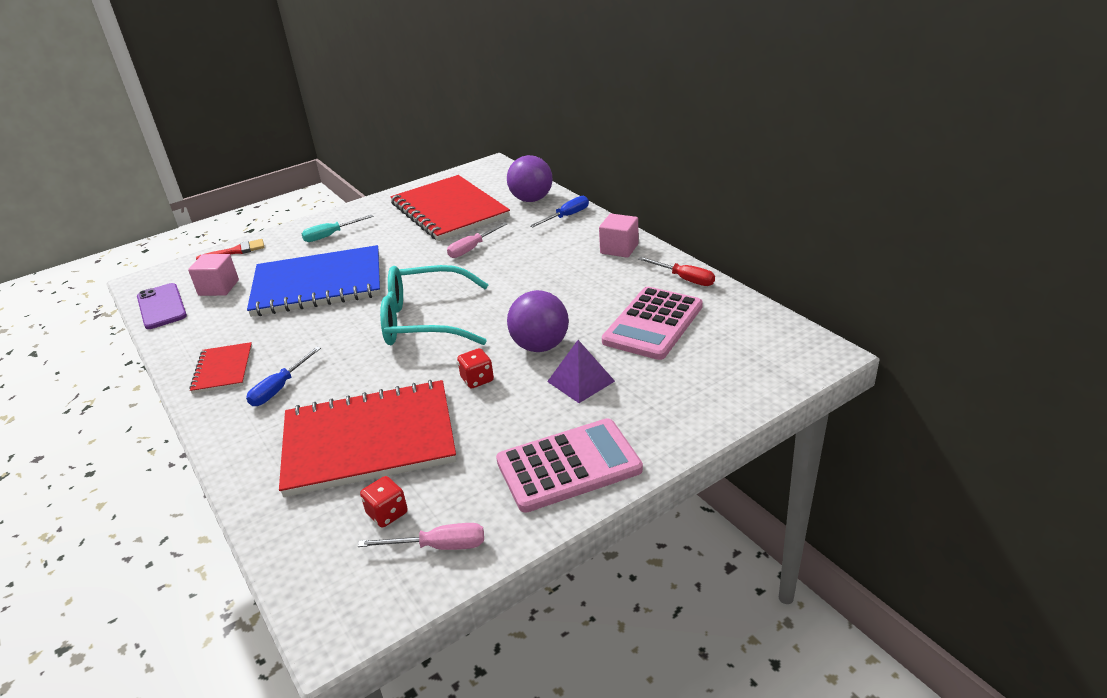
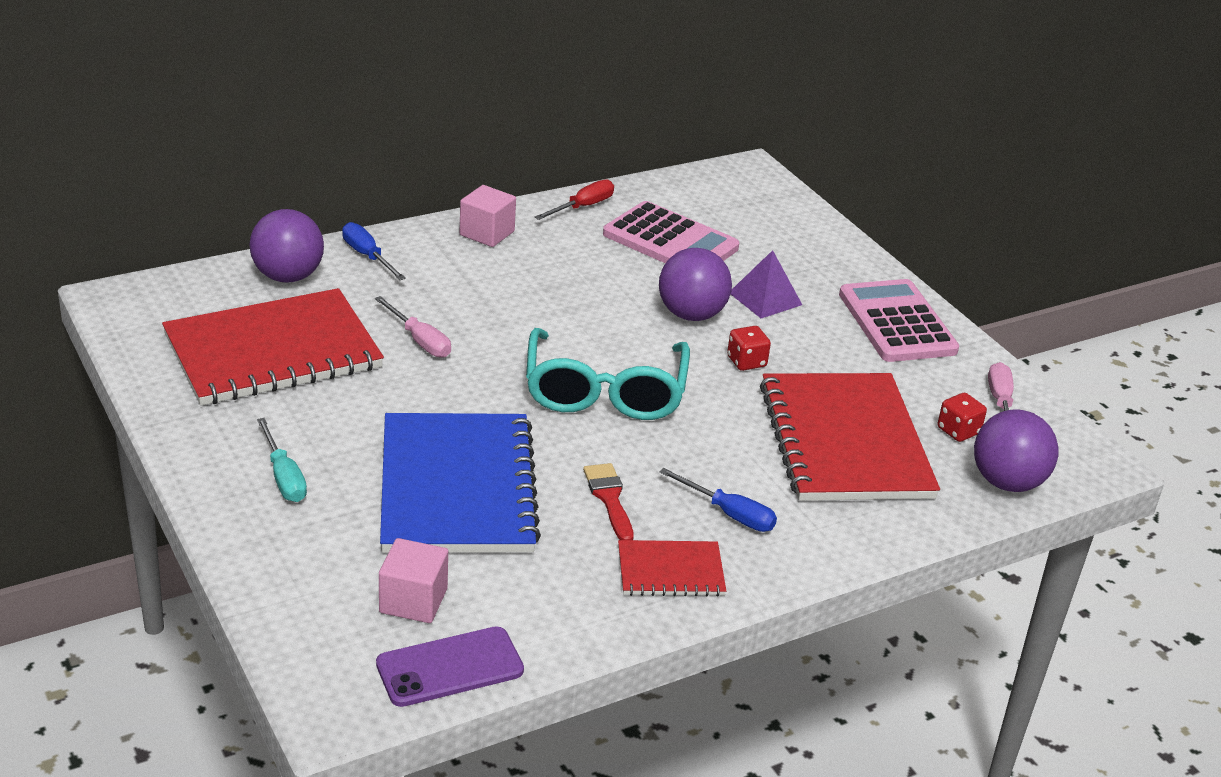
camera: 90 degrees left, 0 degrees up
(236, 251) = (276, 591): red brush -> red brush (609, 498)
(306, 549) = (1007, 482): none -> purple ball

